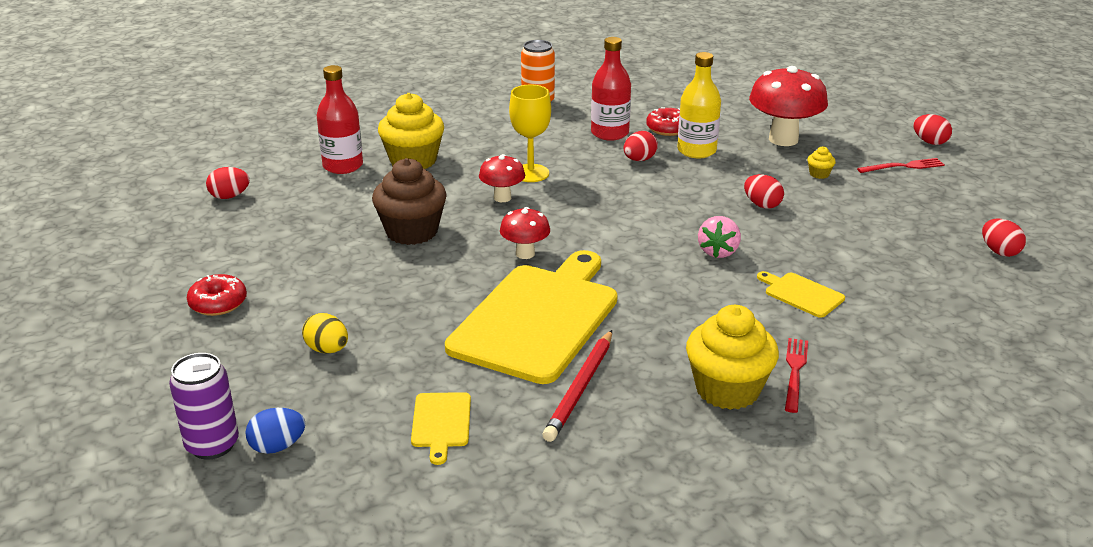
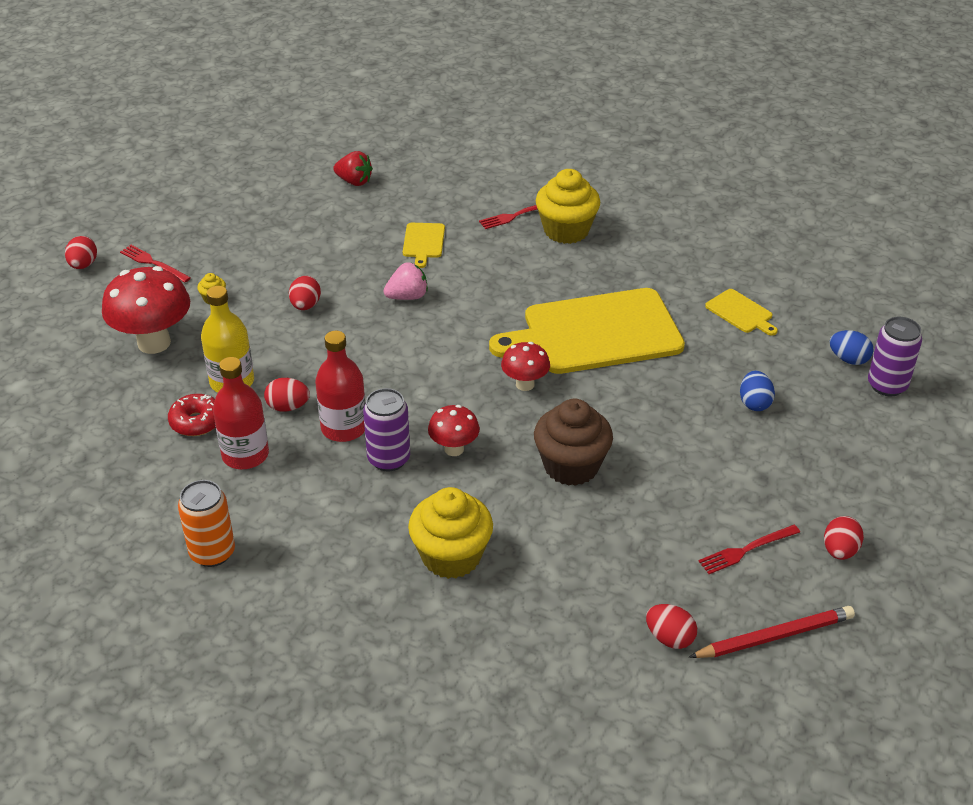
camera: 130 degrees left, 10 degrees up
(218, 303) = (794, 499): red donut -> none
(225, 257) = (746, 550): none -> red fork
(327, 349) = (754, 403): yellow egg -> blue egg
(343, 166) = (520, 602): red bottle -> red bottle (344, 428)
(441, 423) = (741, 312): yellow cutting board -> yellow cutting board turned 90 degrees clockwise
(530, 173) = (389, 459): yellow goblet -> purple can
(580, 388) = (639, 280): red pencil -> red pencil (774, 636)
(970, 301) = (354, 181): none -> red strawberry
(999, 251) = (267, 187): red egg -> red egg (839, 551)

